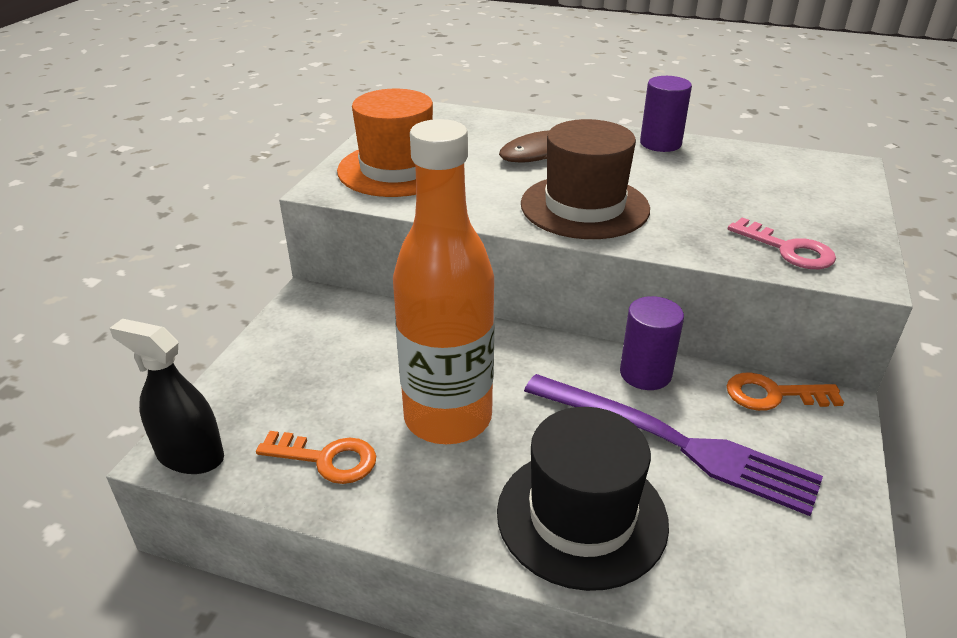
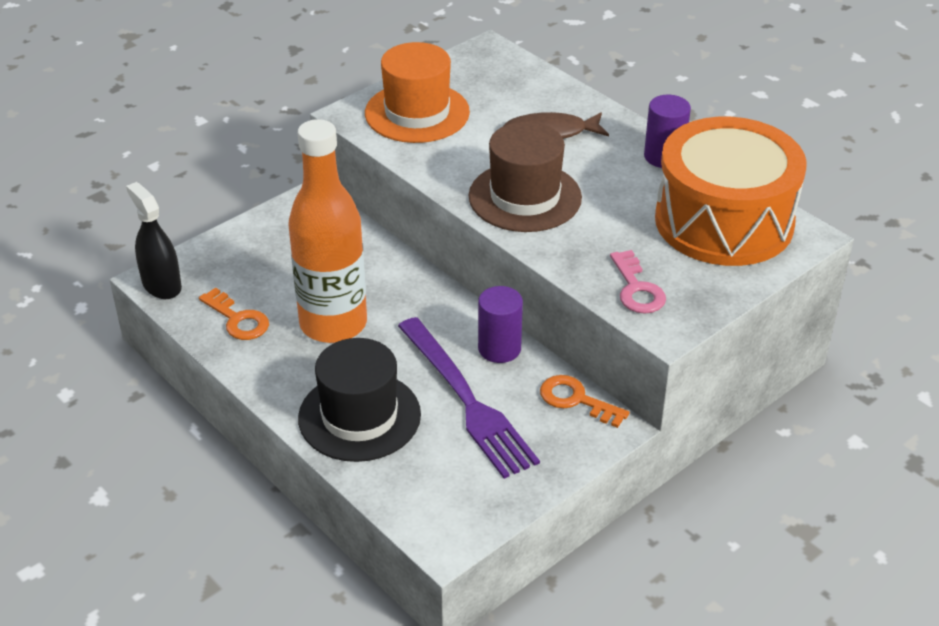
camera: 30 degrees right, 5 degrees up
(775, 174) = (724, 221): none -> orange drum

